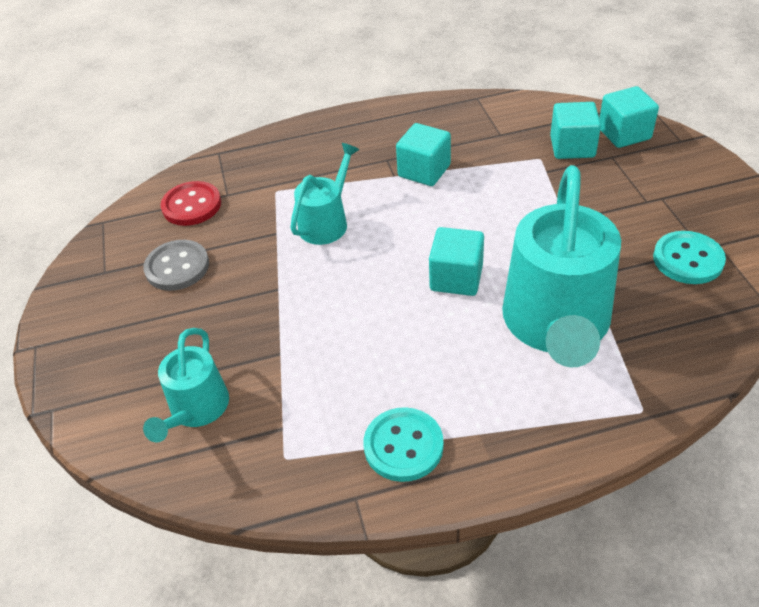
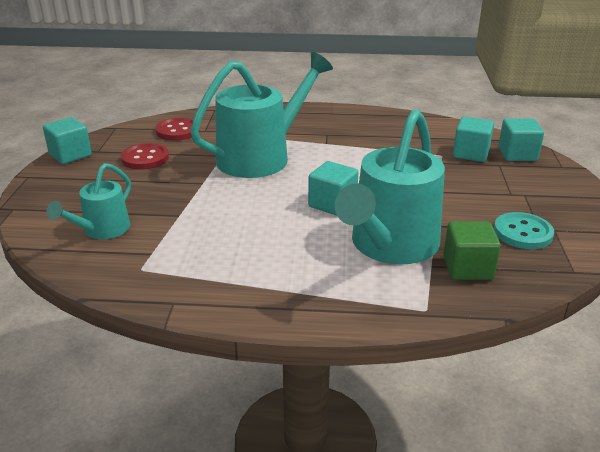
camera: 15 degrees right, 15 degrees down
(177, 267) = (145, 158): grey button -> red button
(327, 222) = (261, 157): turquoise watering can -> turquoise watering can, size x1.91
(403, 446) = (228, 283): turquoise button -> none
(424, 171) = (349, 145): turquoise cube -> turquoise cube (70, 155)
(656, 332) = (467, 268): none -> green cube

